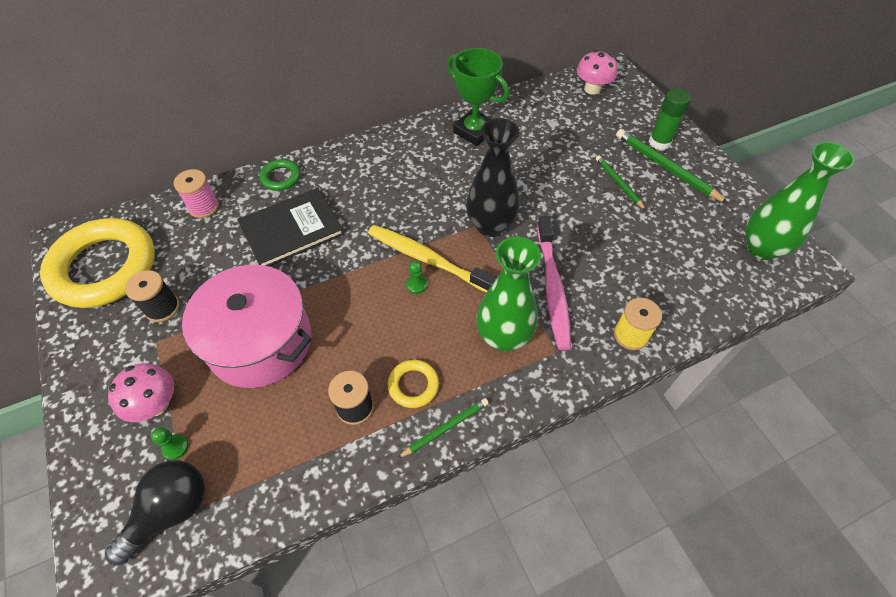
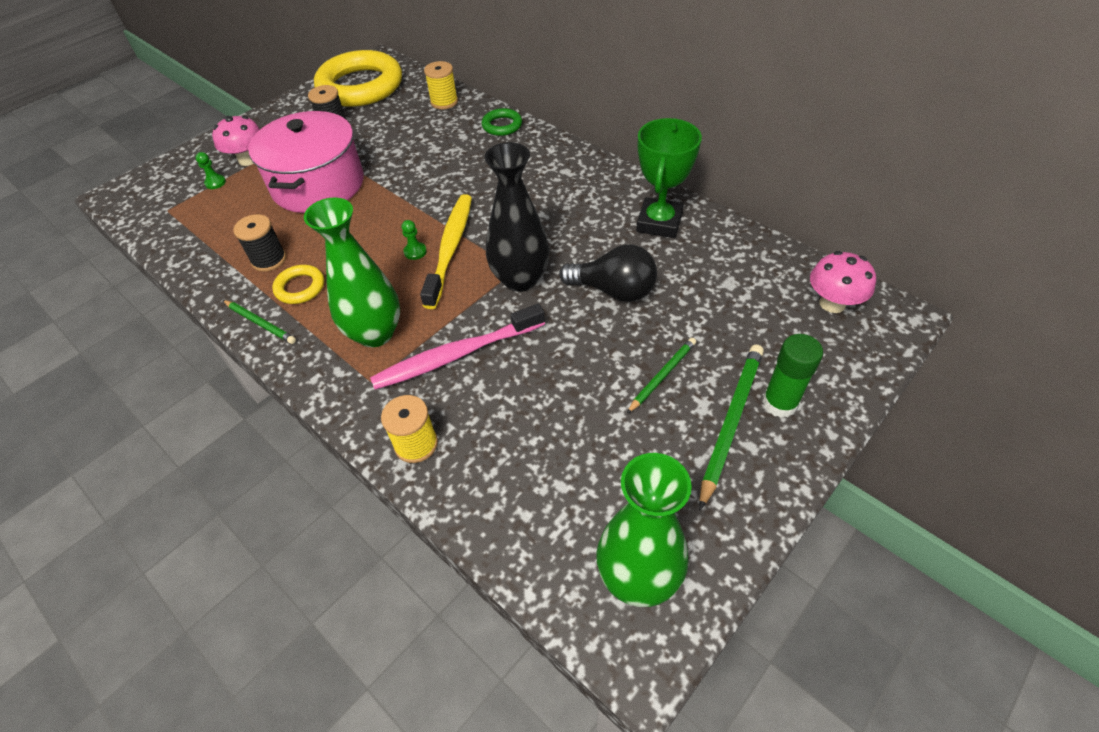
camera: 70 degrees right, 5 degrees down
(171, 511) = (165, 202): black light bulb -> black light bulb (614, 290)
(204, 207) = (444, 102): pink spool -> yellow spool
(291, 229) = (444, 155): black book -> none

